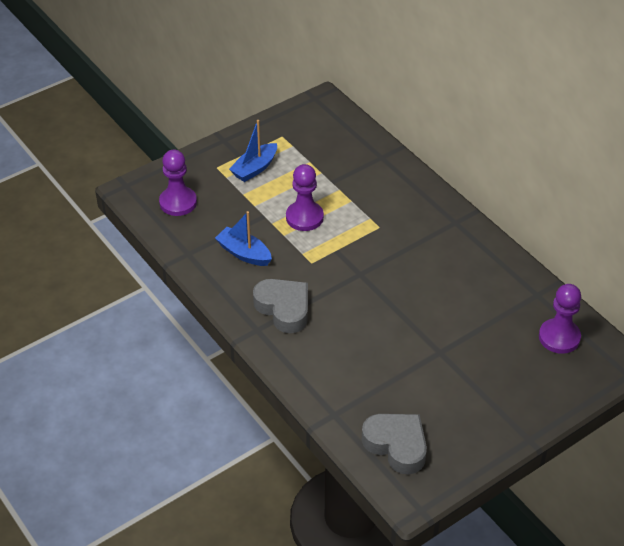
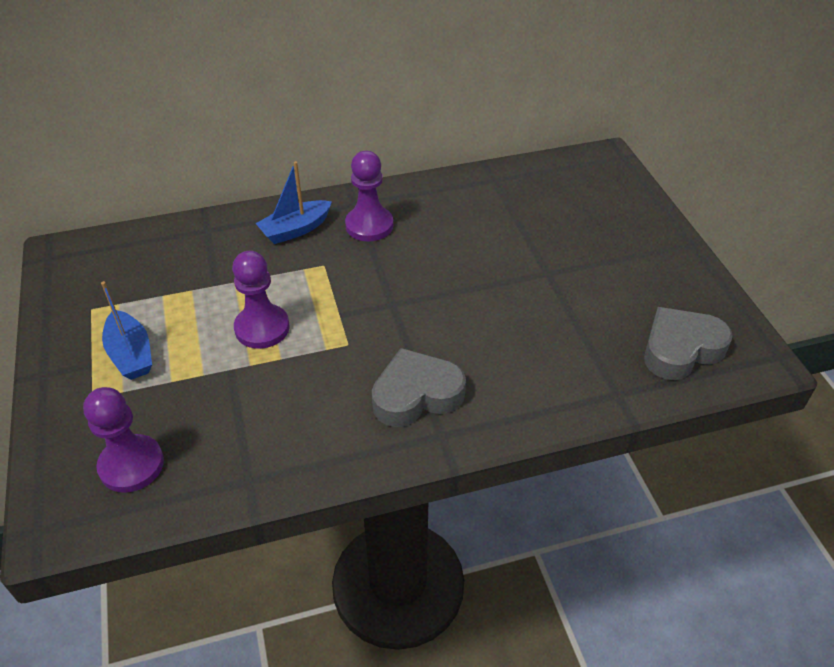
camera: 70 degrees left, 0 degrees up
(244, 253) = (289, 411): blue boat -> blue boat (295, 230)
(559, 337) = (559, 183): purple pawn -> purple pawn (369, 225)

